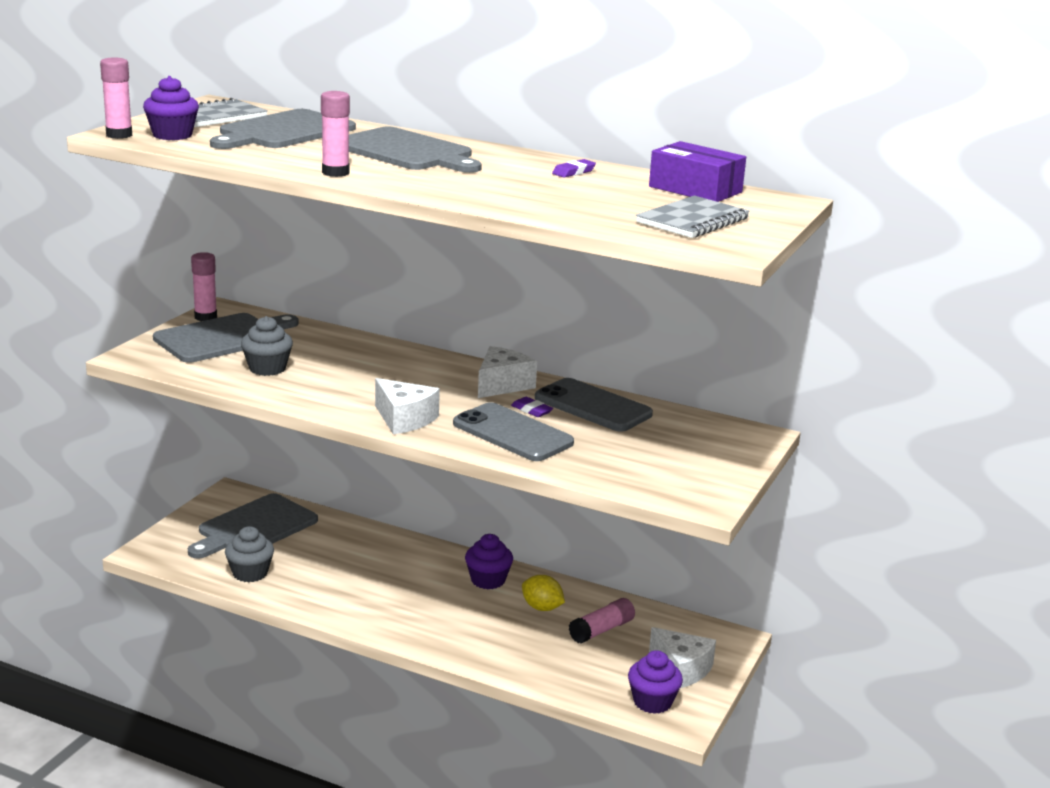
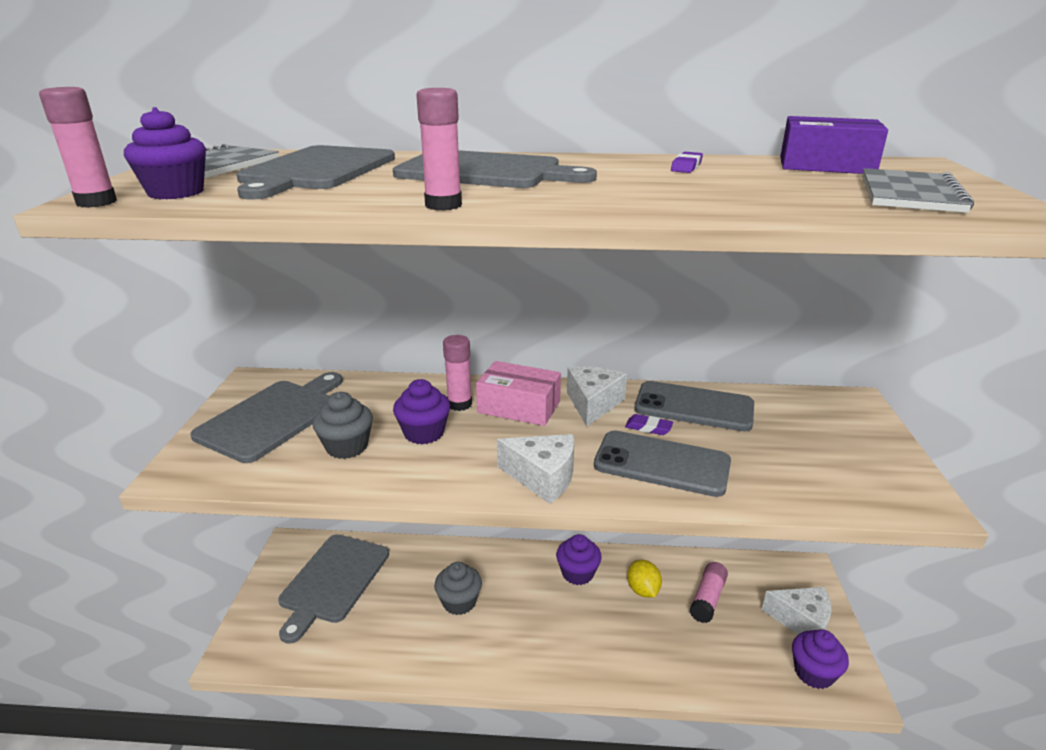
camera: 20 degrees left, 5 degrees up
(205, 317) = (238, 395): pink glue stick -> pink glue stick (459, 404)
(250, 573) = (357, 644): grey cupcake -> grey cupcake (459, 602)
(336, 373) = (424, 433): none -> purple cupcake
(433, 373) = (519, 407): none -> pink box
(542, 608) = (643, 590): yellow lemon -> yellow lemon turned 60 degrees clockwise

